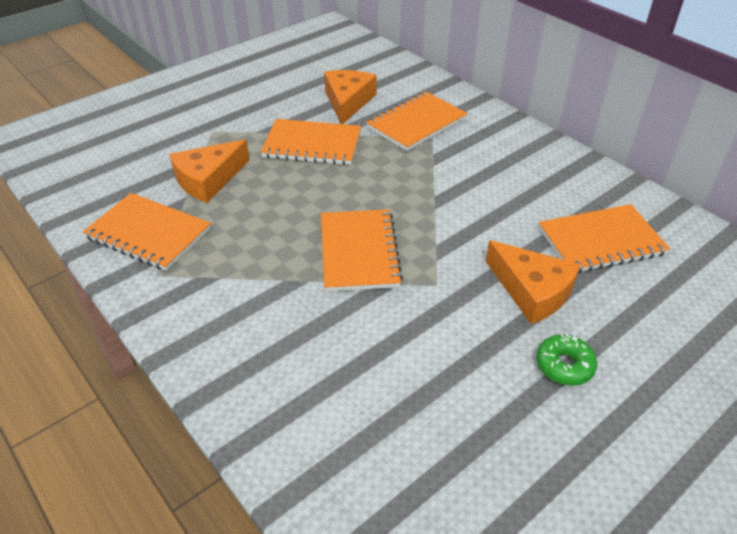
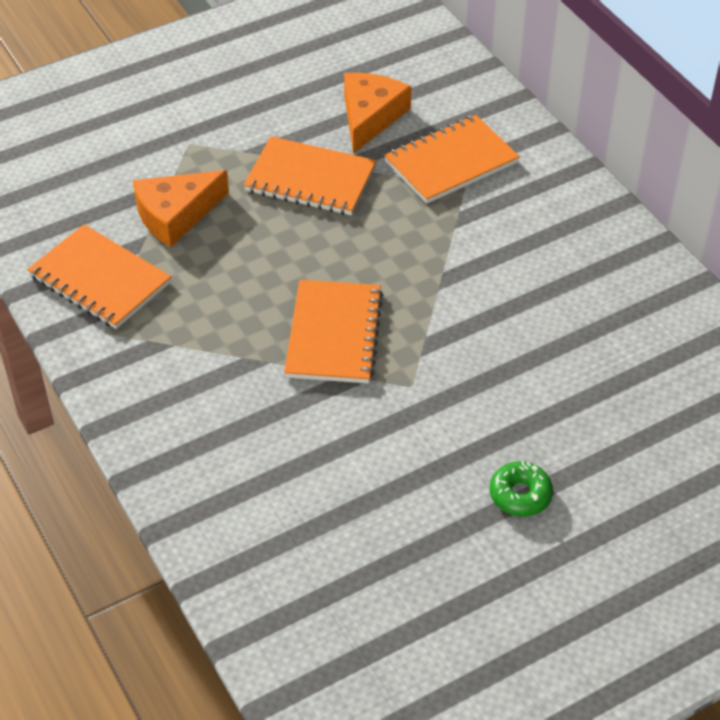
camera: 10 degrees right, 5 degrees up
(532, 290) = (516, 407): orange cheese -> none
(601, 241) = (622, 358): orange notebook -> none

